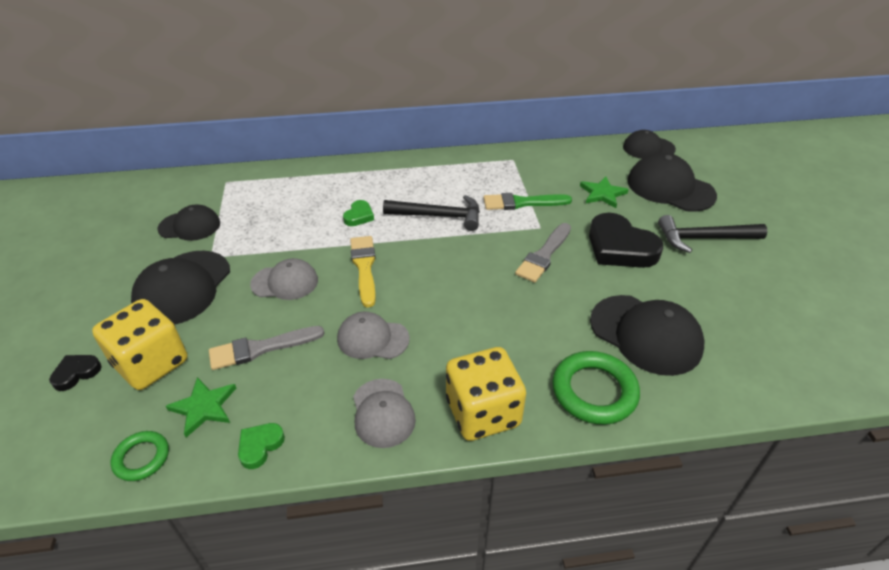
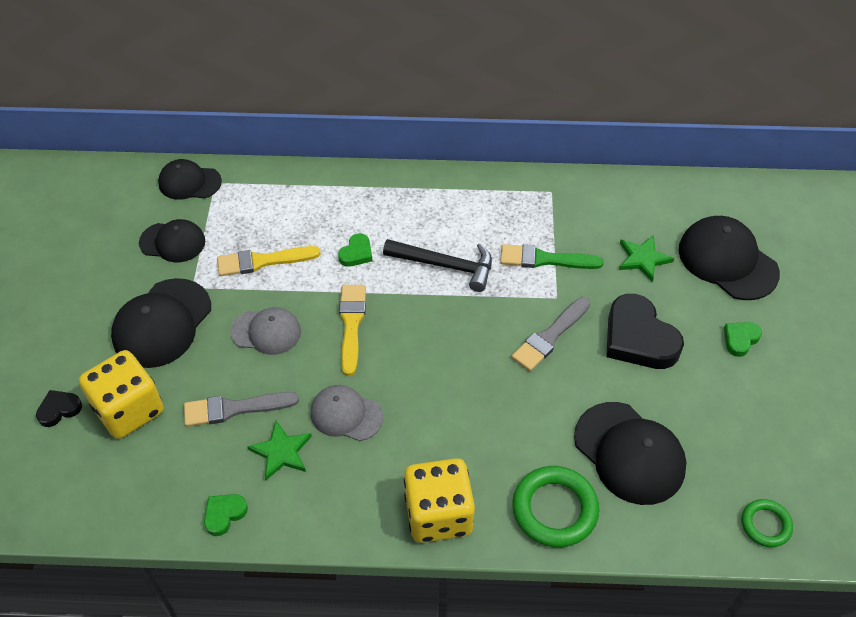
camera: 10 degrees right, 10 degrees up
(142, 458) = (118, 509): green ring -> green ring (765, 525)
(204, 407) = (176, 465): green star -> green star (281, 452)
(275, 231) = (263, 261): none -> yellow brush
(383, 413) = (342, 499): grey cap -> none
(648, 148) = (723, 195): black cap -> black cap (189, 182)
(704, 238) = (740, 339): black hammer -> green heart

